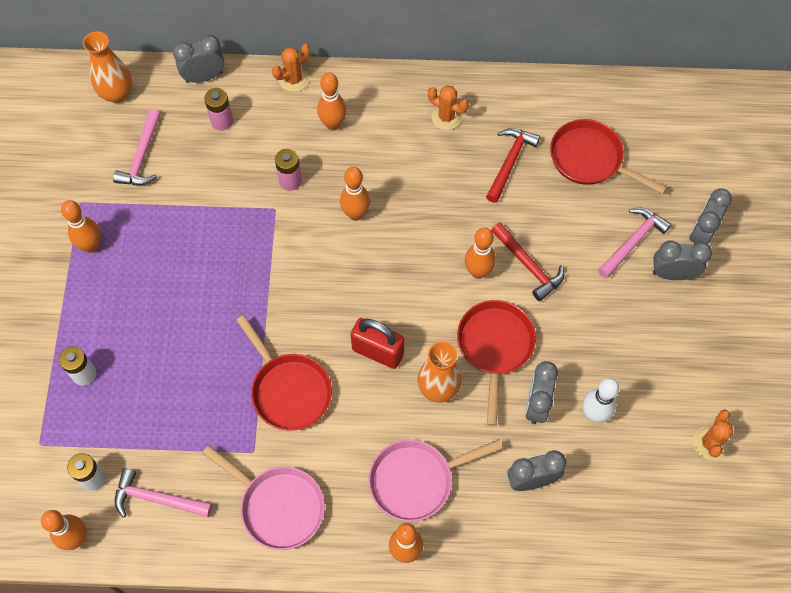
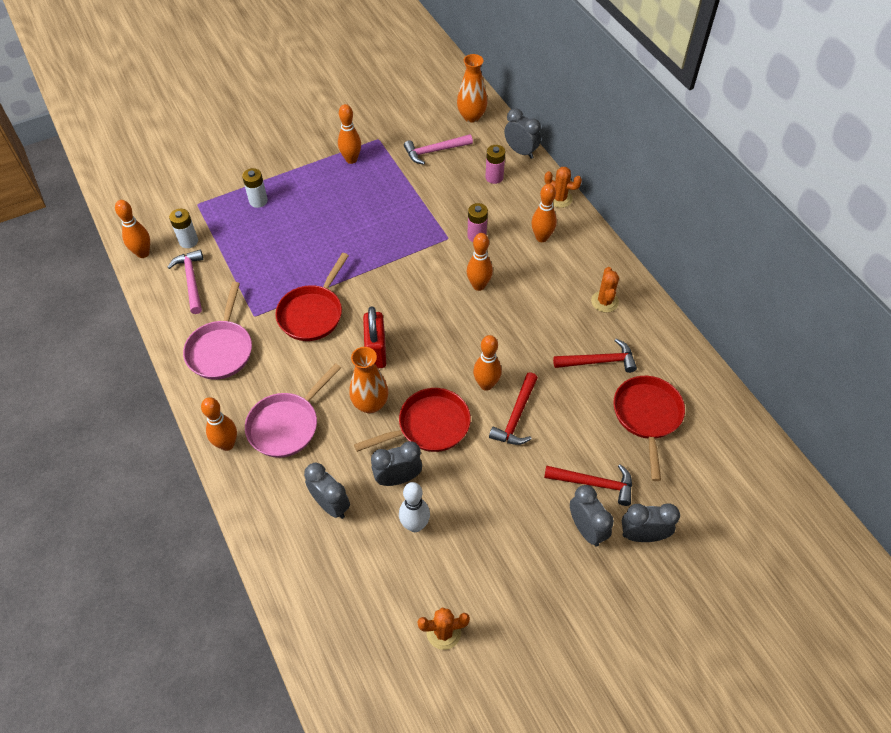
camera: 60 degrees right, 10 degrees down
(416, 480) = (286, 425): pink pan -> pink pan turned 90 degrees counterclockwise
(632, 242) = (594, 483): pink hammer -> red hammer

